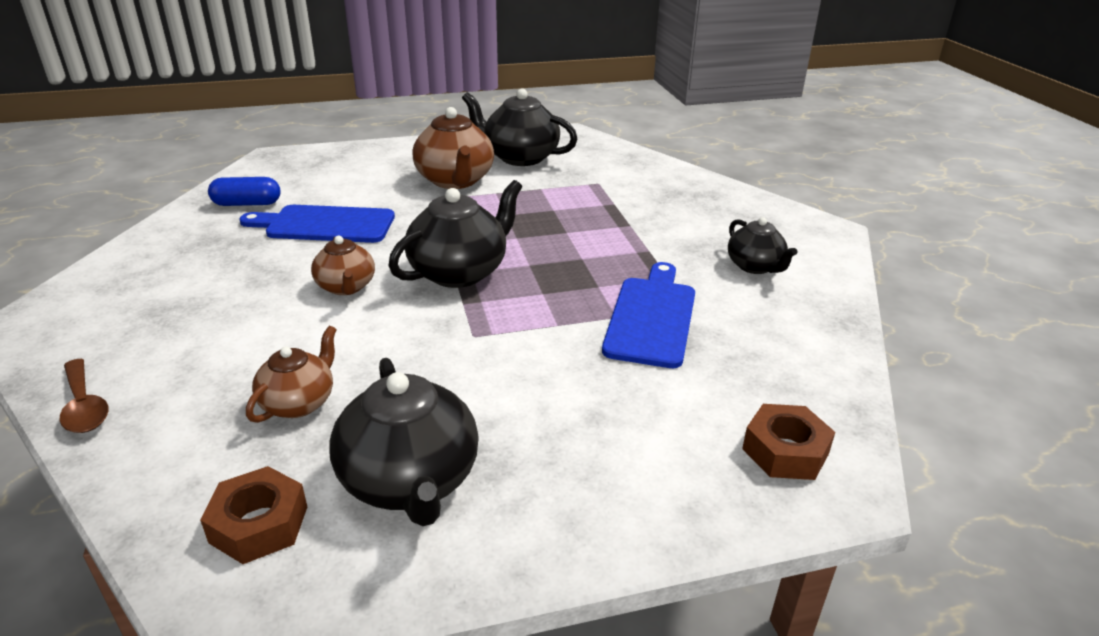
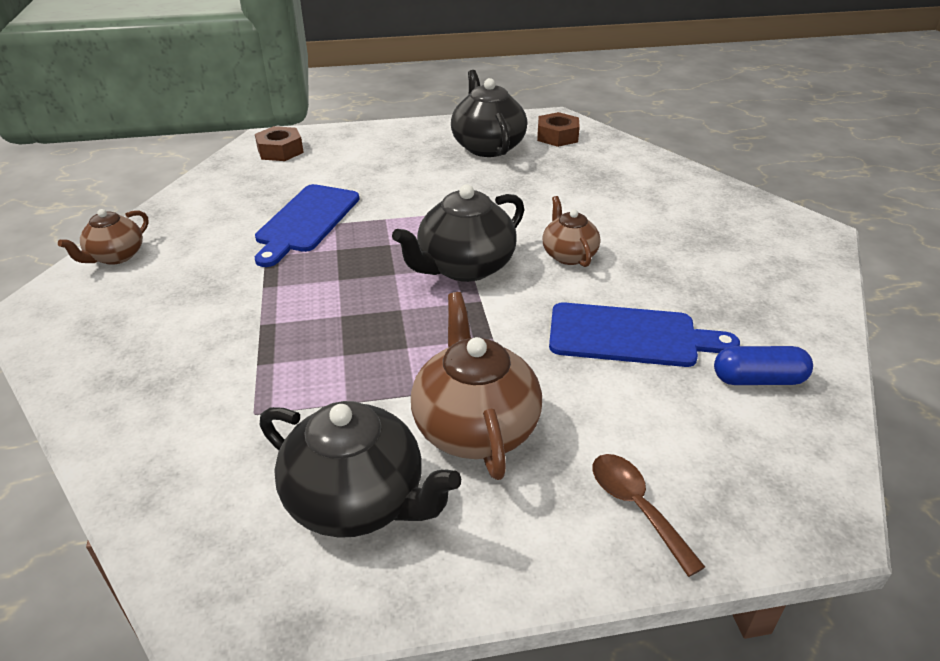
camera: 175 degrees left, 5 degrees up
(84, 406) = (699, 180): brown spoon -> brown spoon (636, 507)
(299, 402) = (564, 178): brown teapot -> brown teapot (116, 256)
(755, 266) = (171, 264): black teapot -> none

